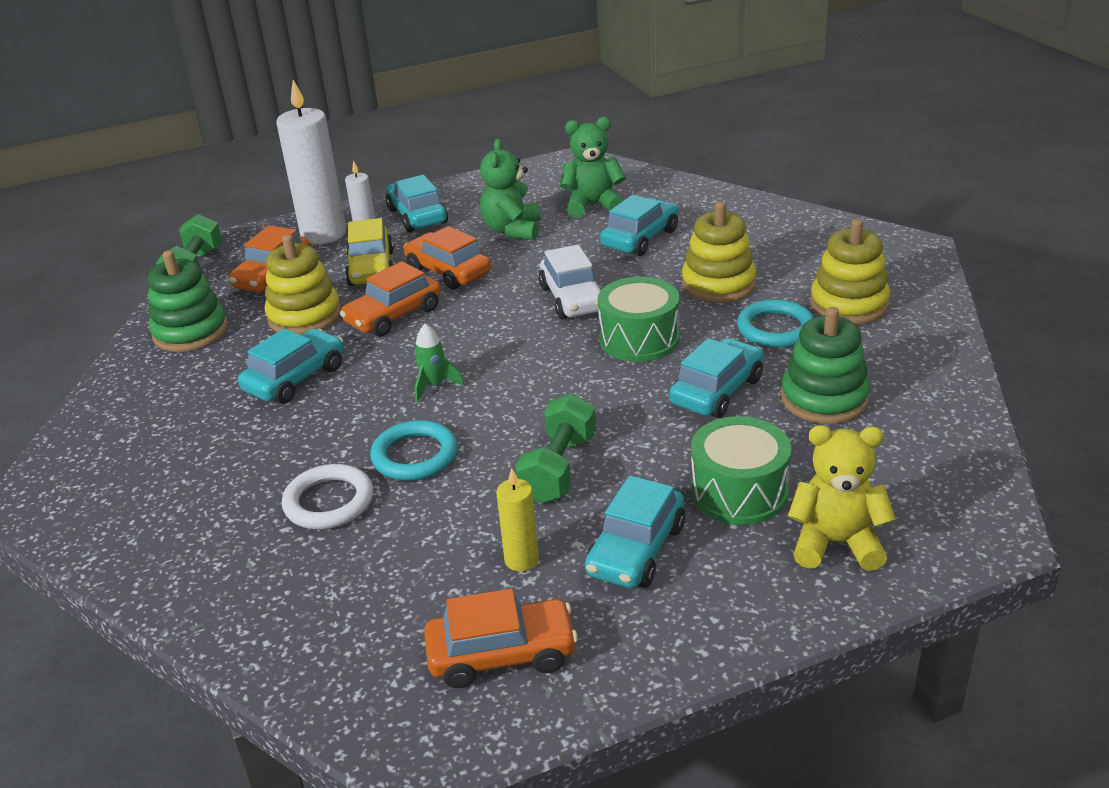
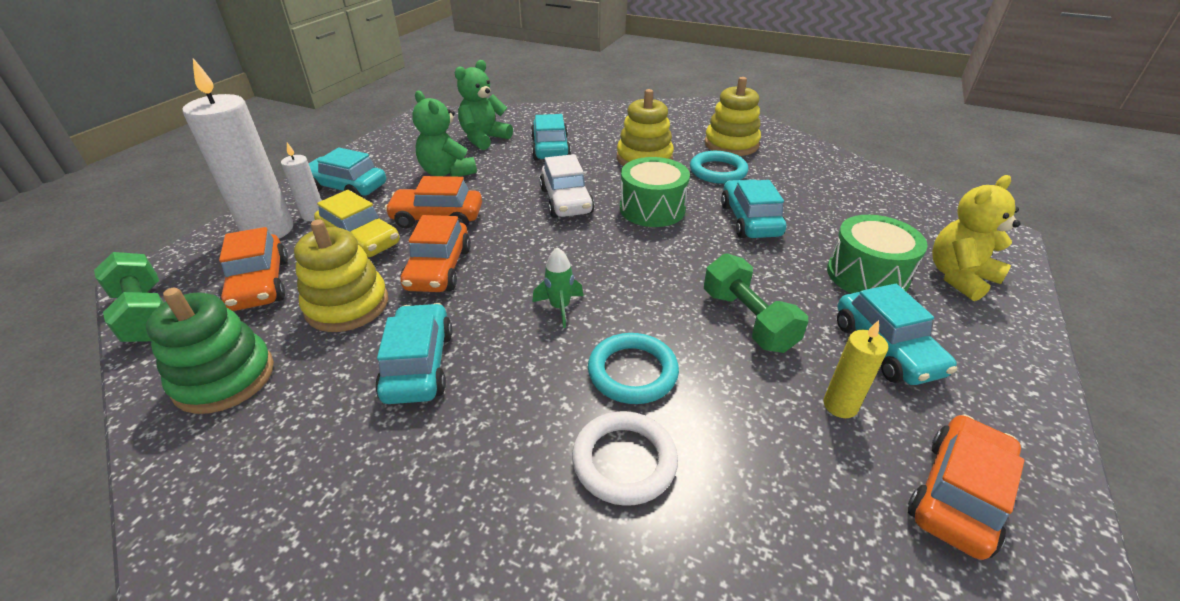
camera: 45 degrees left, 5 degrees up
(573, 299) = (566, 201): white car -> white car turned 45 degrees clockwise
(824, 399) = (809, 199): green stacking toy -> none

